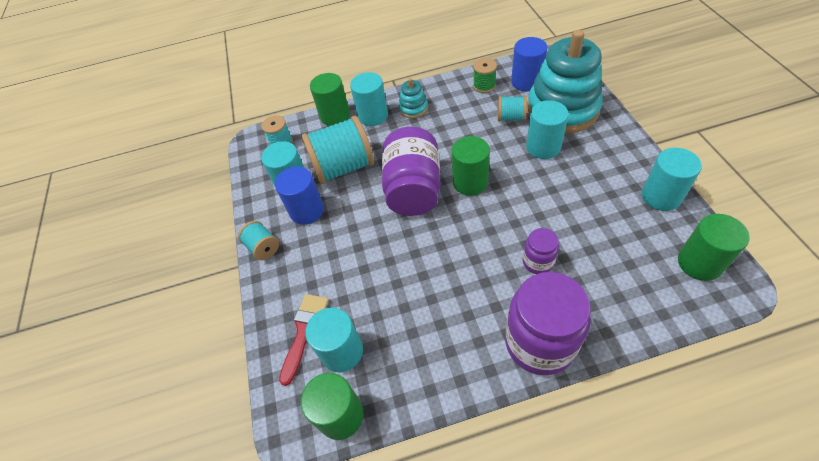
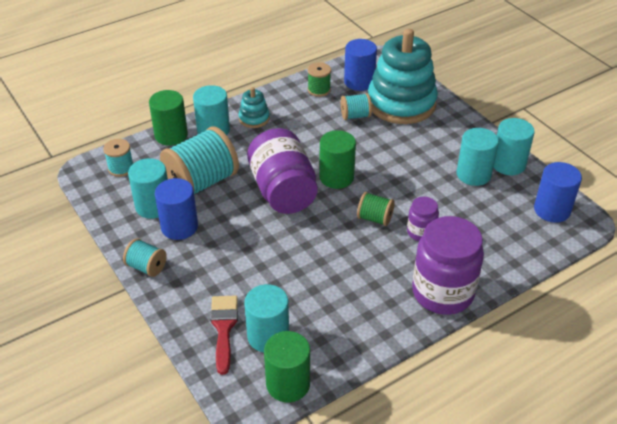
camera: 25 degrees left, 10 degrees down
(494, 236) = (375, 218): none -> green spool
(543, 147) = (394, 138): turquoise cylinder -> turquoise cylinder (473, 174)
(699, 263) = (552, 210): green cylinder -> blue cylinder

